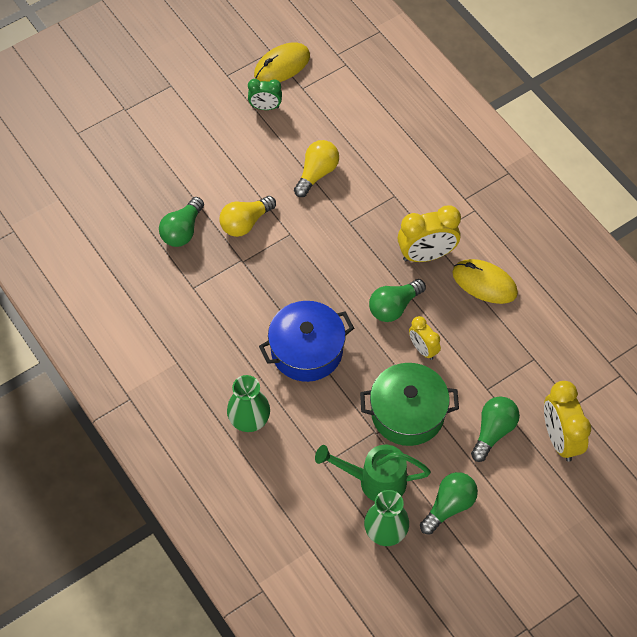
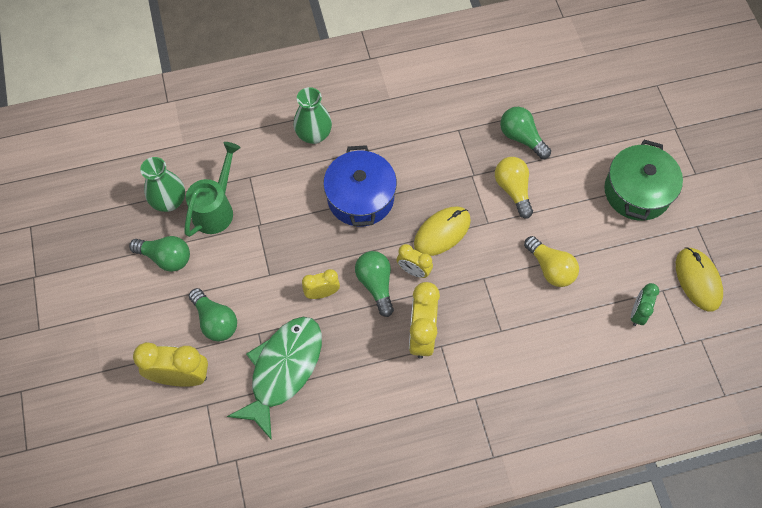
camera: 110 degrees right, 5 degrees up
(265, 107) = (646, 248): green clock -> green clock (637, 313)
(366, 280) = (414, 270): none -> yellow clock
(407, 413) = (265, 256): green pot -> green pot (637, 191)
(449, 506) = (166, 257): green light bulb -> green light bulb turned 45 degrees counterclockwise
(484, 283) = (369, 376): yellow mouse -> yellow mouse (442, 232)
(512, 355) = (283, 369): none -> green fish

